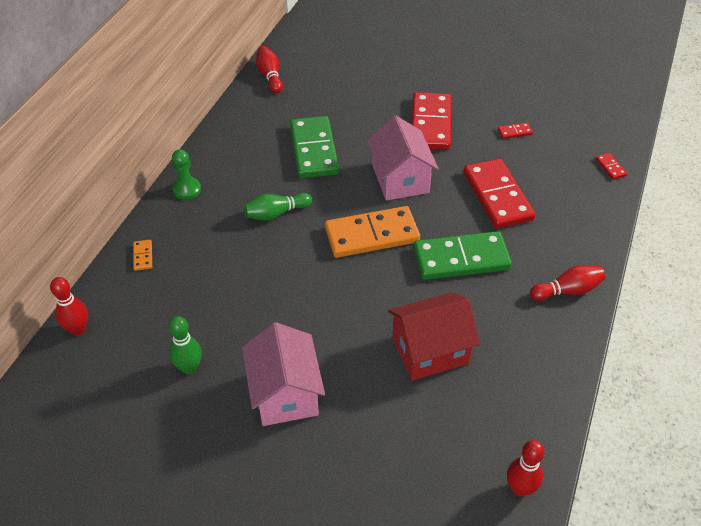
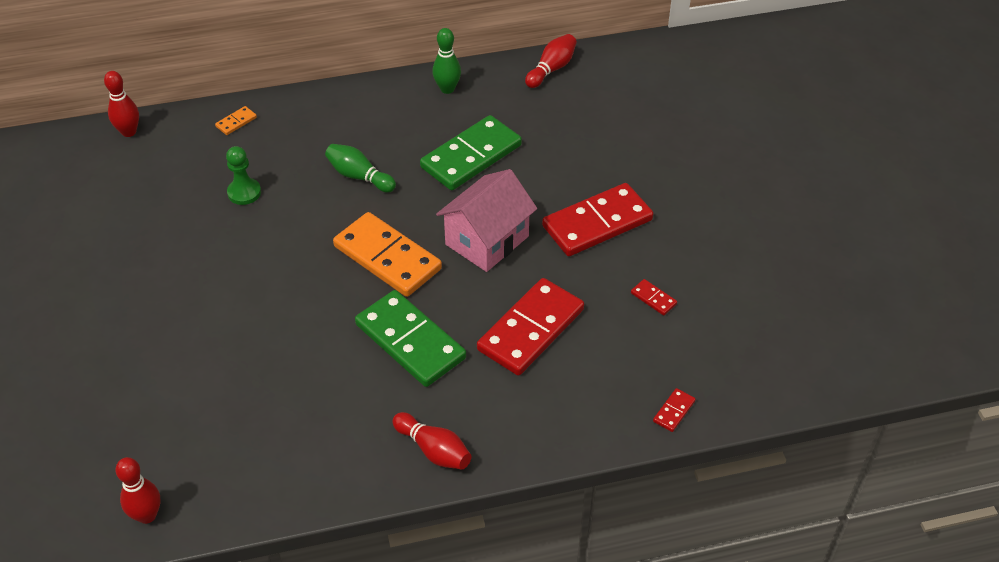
camera: 55 degrees right, 0 degrees up
(187, 189) = (339, 102): green pawn -> green pawn (244, 192)
(189, 367) = (135, 220): green bowling pin -> green bowling pin (447, 89)
(285, 393) = (148, 295): pink house -> none
(430, 351) = (268, 373): red house -> none

